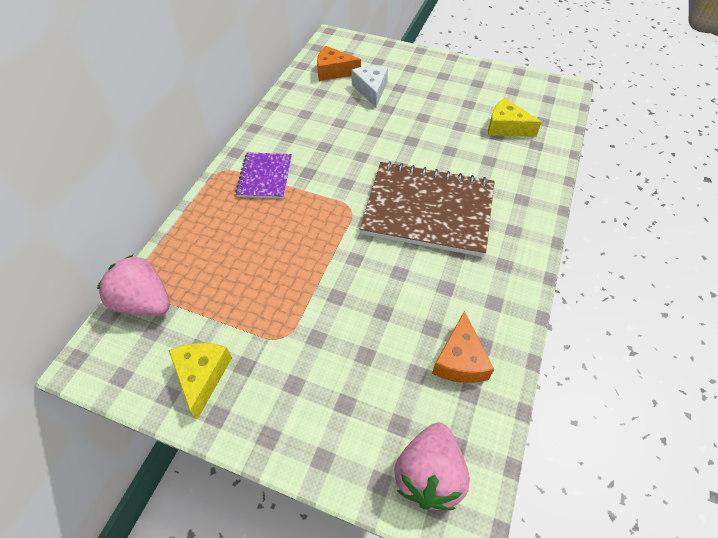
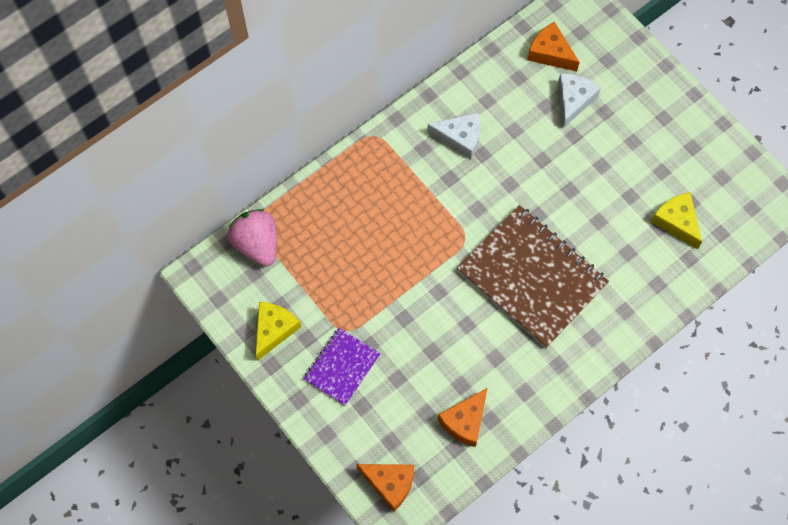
camera: 30 degrees right, 15 degrees up
(265, 177) = (409, 163): purple notebook -> purple notebook (342, 367)
(298, 143) = (460, 138): none -> white cheese
(429, 474) = (390, 483): pink strawberry -> orange cheese

